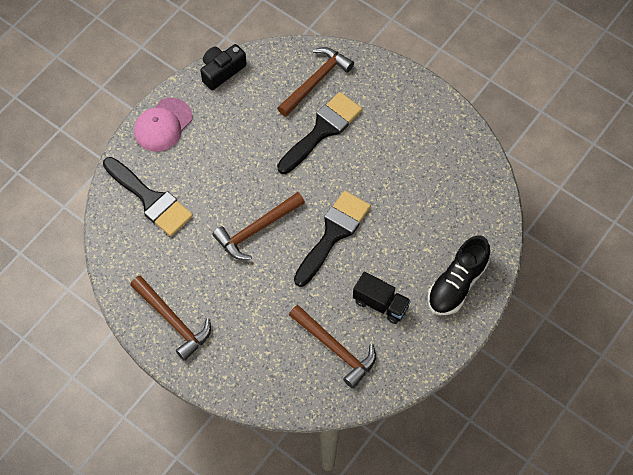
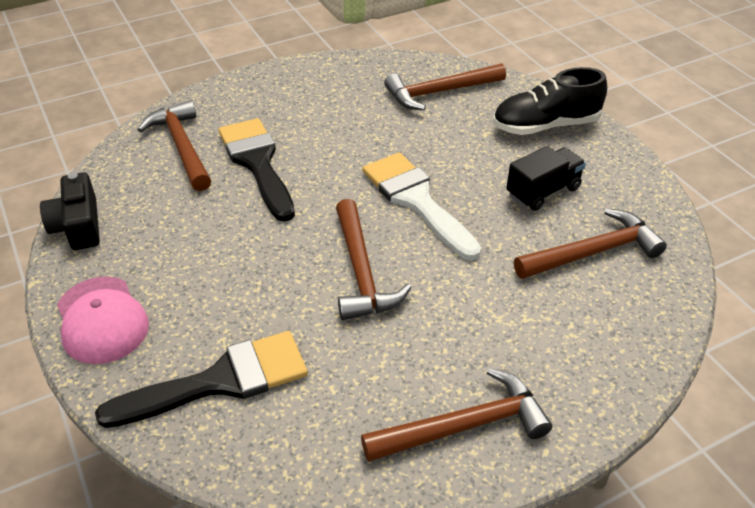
camera: 65 degrees left, 20 degrees down
(333, 234) = (416, 200): black brush -> white brush
(457, 284) = (545, 126): black shoe -> black shoe turned 105 degrees clockwise
(460, 202) = (439, 92): none -> brown hammer

